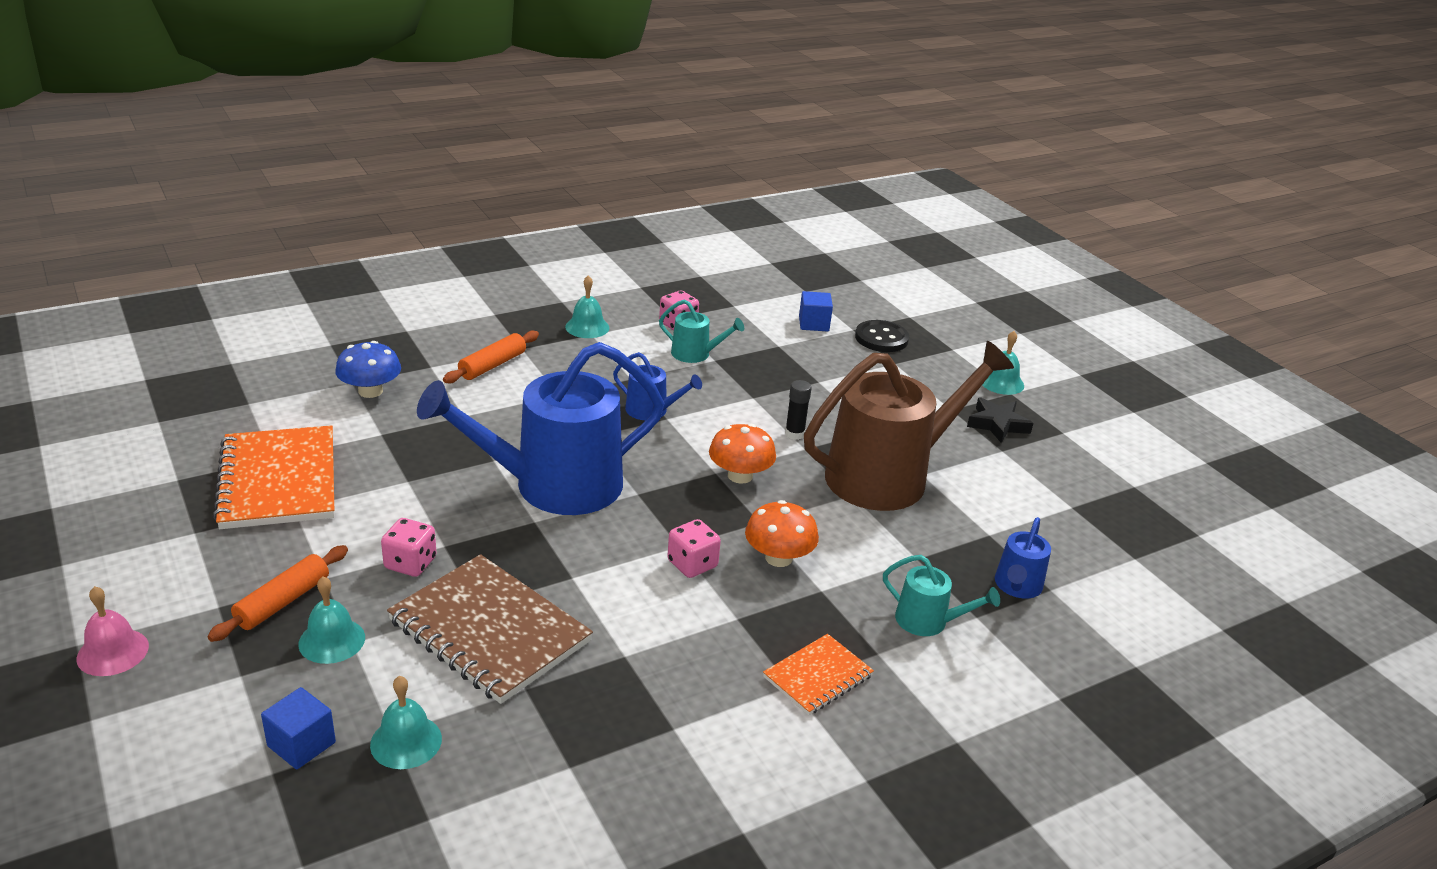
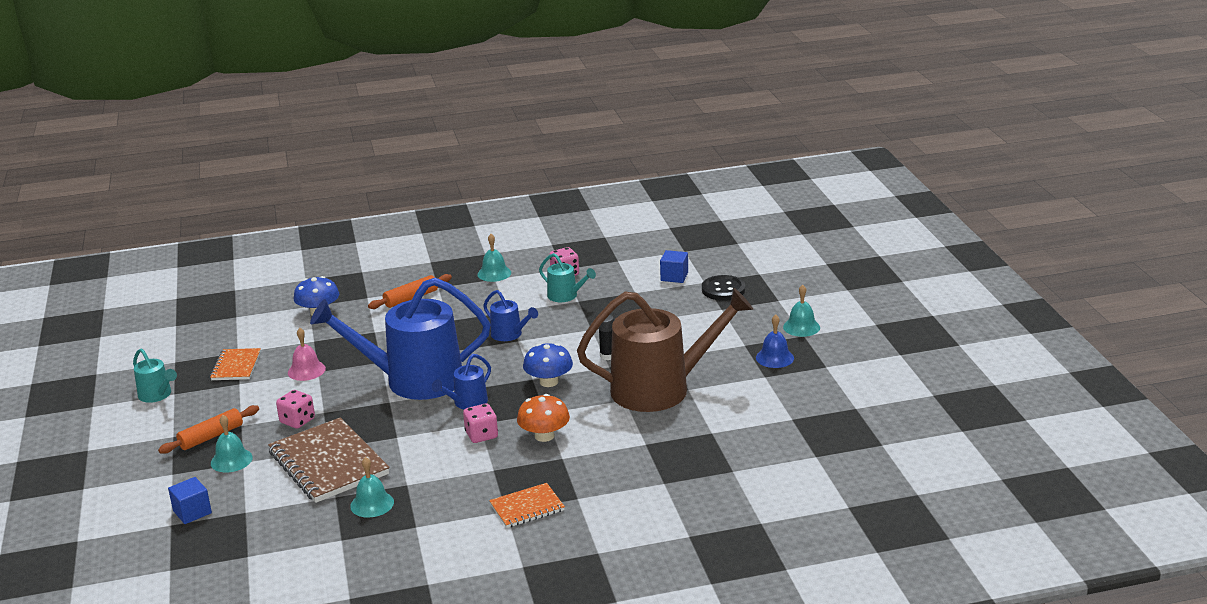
camera: 20 degrees right, 5 degrees down
(112, 652) = (106, 455): pink bell -> pink bell (306, 370)
(279, 480) = (236, 366): orange notebook -> orange notebook, size x0.54
(406, 741) = (251, 517): turquoise bell -> turquoise bell (372, 504)
(740, 476) = (549, 382): orange mushroom -> blue mushroom
(927, 621) = (626, 482): turquoise watering can -> turquoise watering can (157, 395)
(997, 424) = (774, 358): black star -> blue bell
(1017, 586) = (708, 467): blue watering can -> blue watering can (467, 403)

